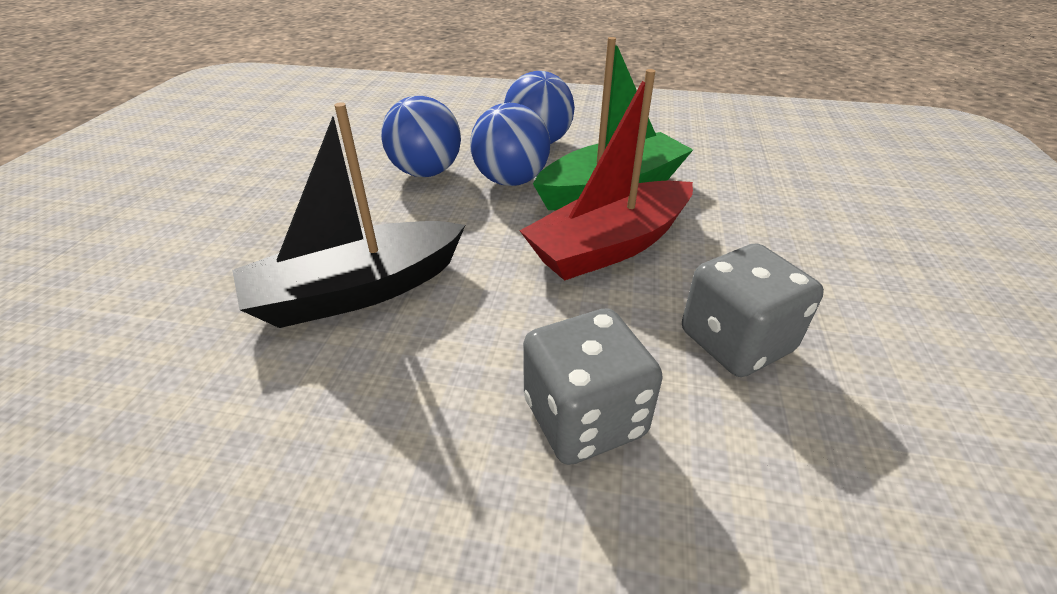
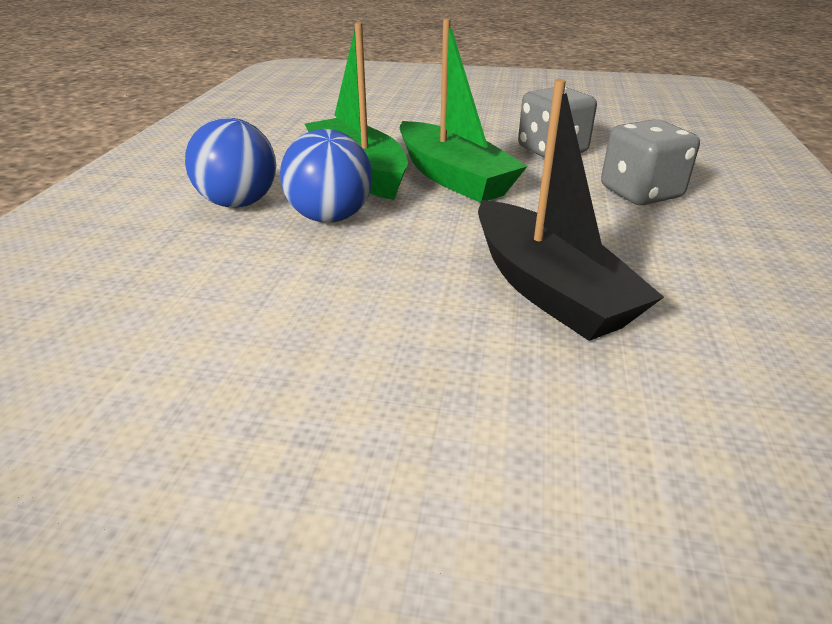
camera: 90 degrees left, 5 degrees down
(426, 172) = (294, 270): blue ball -> none
(610, 246) = (453, 177): red boat -> green boat

